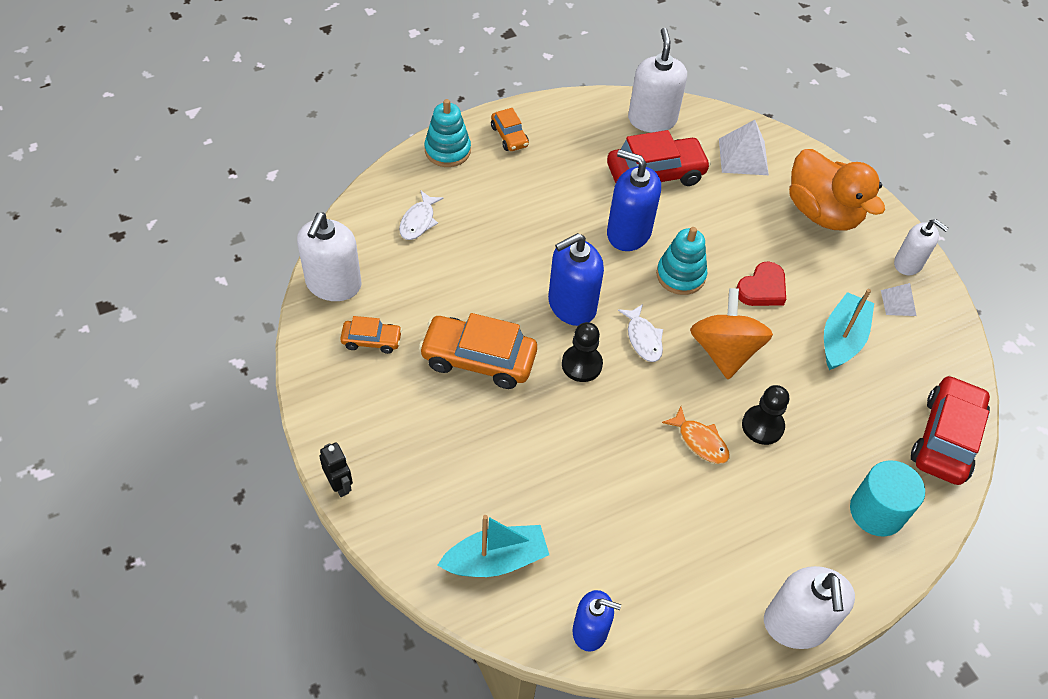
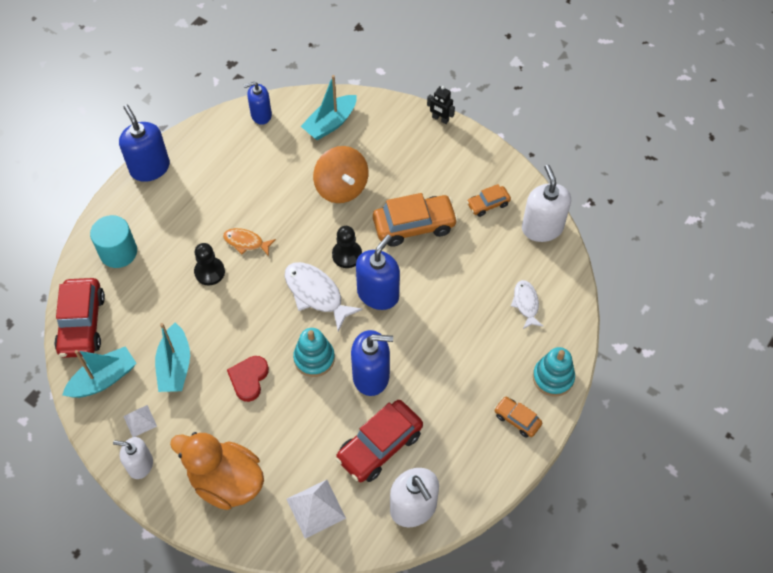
camera: 155 degrees right, 5 degrees up
(643, 338) = (316, 294): white fish -> white fish, size x1.66
(724, 351) = (256, 313): orange spinning top -> orange spinning top (341, 187)
(796, 624) = (150, 168): white soap dispenser -> blue soap dispenser
(930, 363) = (103, 379): none -> turquoise boat

